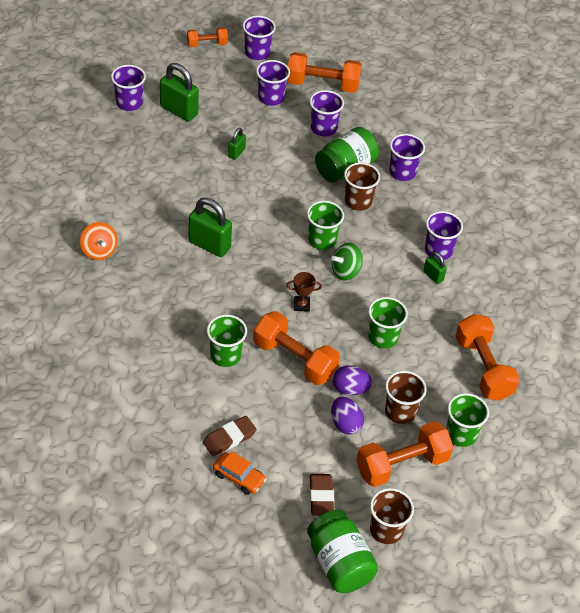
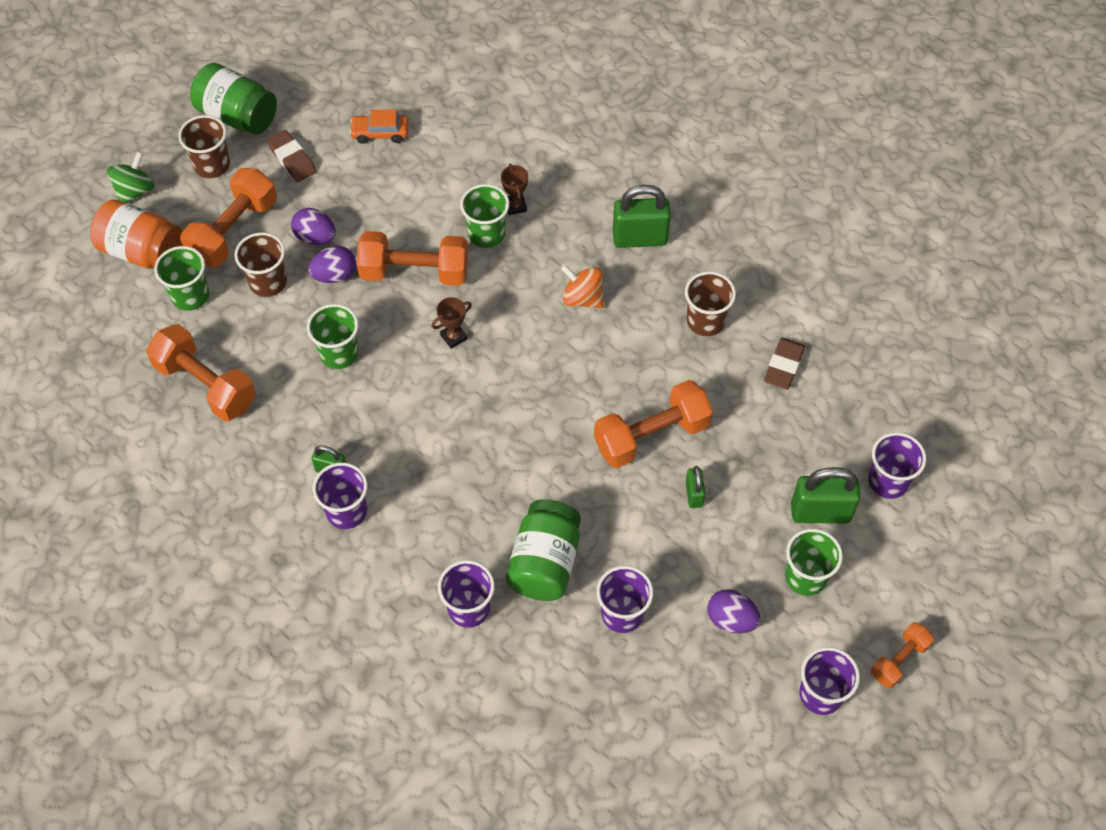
camera: 150 degrees right, 10 degrees up
(99, 251) = (716, 264): orange spinning top -> orange spinning top (582, 298)
(189, 362) = (515, 206): none -> brown trophy
(209, 245) = (611, 346): green padlock -> green padlock (639, 238)
(229, 438) = (417, 160): brown eraser -> brown eraser (784, 366)
(271, 98) = (731, 619): purple cup -> purple egg
(322, 84) = (686, 697): orange dumbbell -> orange dumbbell (651, 436)
(322, 240) = (493, 434): green cup -> green cup (805, 577)
(346, 271) = (436, 410): green spinning top -> green spinning top (135, 191)
(358, 201) = (492, 520): brown cup -> brown cup (705, 321)
(478, 489) = (143, 251): none -> orange jar

